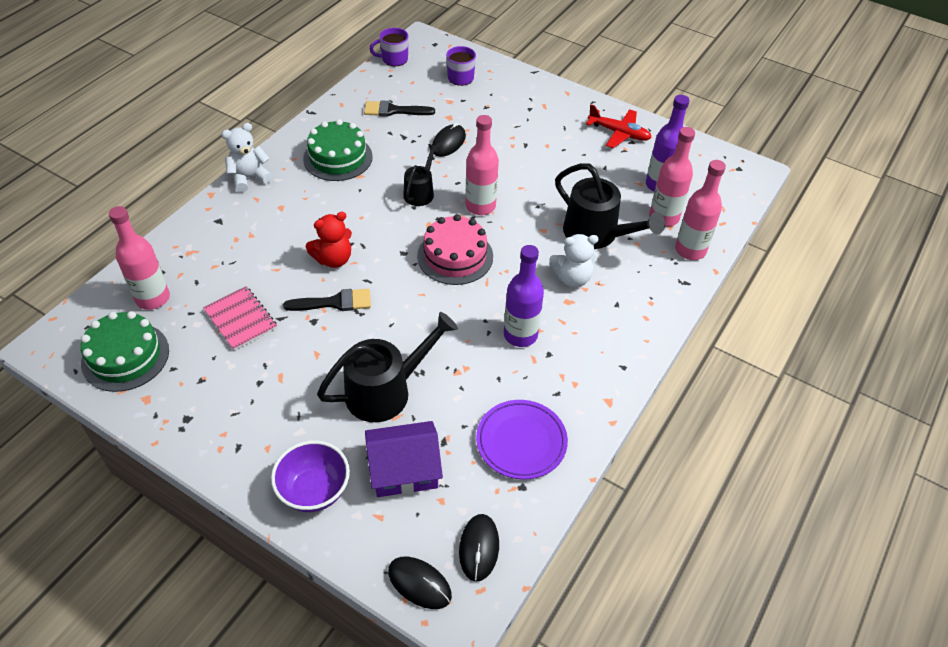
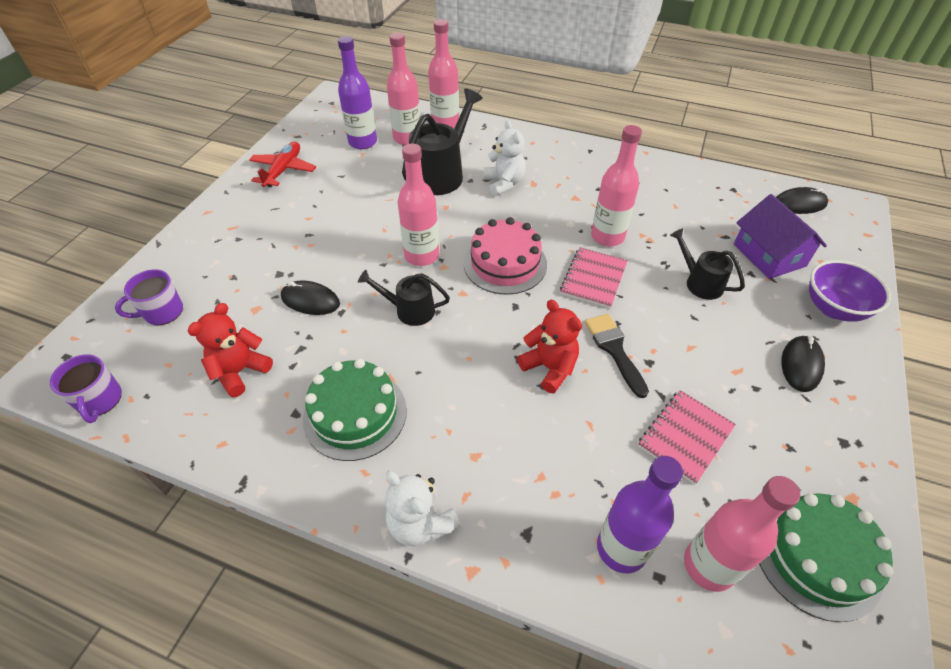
camera: 100 degrees left, 0 degrees up
(386, 390) = (699, 282): black watering can -> black watering can, size x0.58
(394, 110) = (240, 371): black brush -> red teddy bear
(417, 311) = (593, 279): none -> pink notebook
(419, 583) = (852, 229): black mouse -> black mouse (801, 365)
(470, 338) = (607, 237): none -> pink bottle
(520, 335) = (586, 207): purple bottle -> purple bottle (621, 548)
(521, 442) = (695, 194): purple plate -> none

